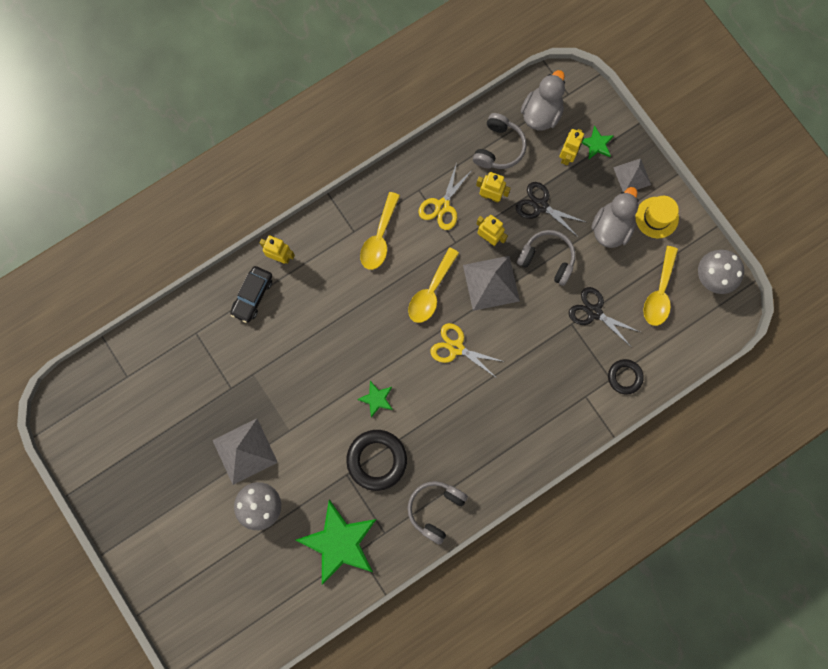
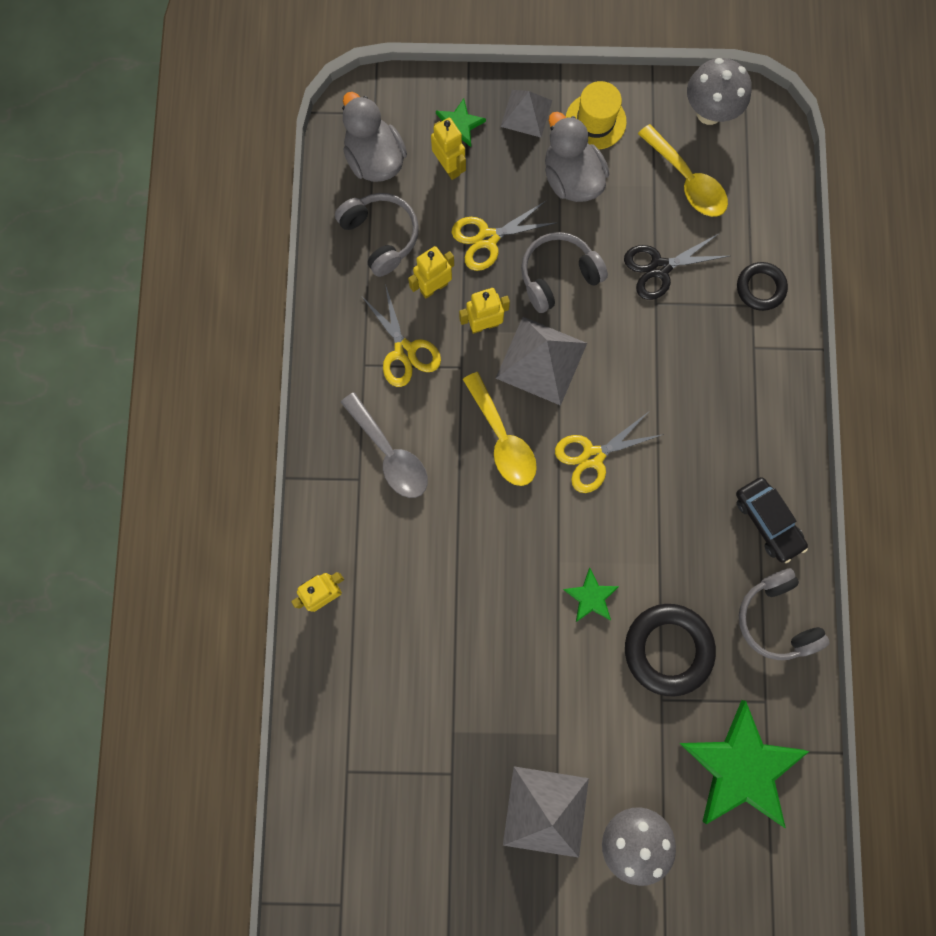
camera: 55 degrees left, 0 degrees up
(252, 296) = (351, 664): black car -> black car (767, 521)
(379, 238) = (390, 454): yellow spoon -> grey spoon
(540, 206) = (488, 238): black scissors -> yellow scissors

